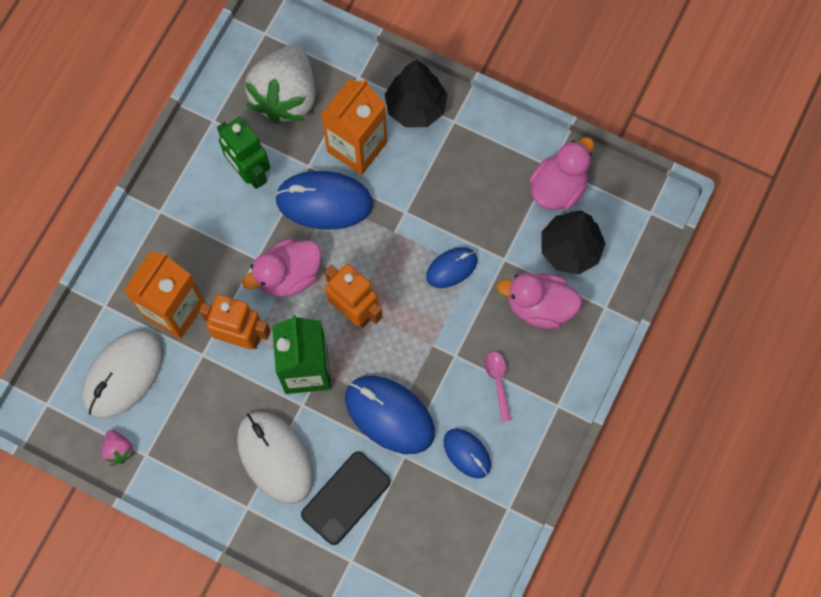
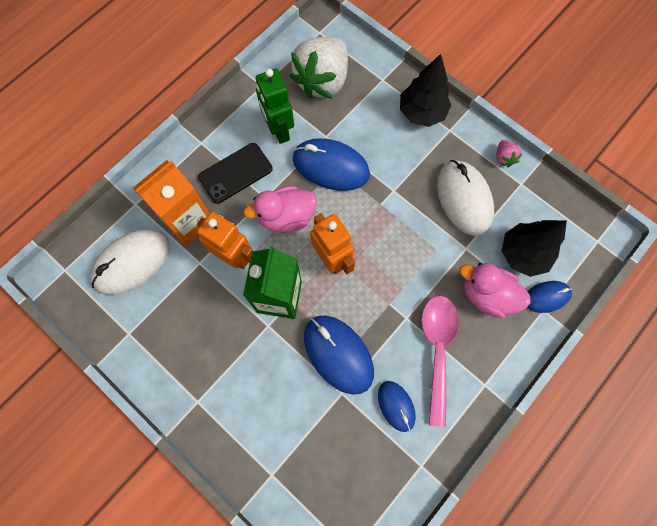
camera: 15 degrees right, 0 degrees up
(119, 450) = (108, 323): pink strawberry -> pink strawberry (504, 158)
(275, 457) = (233, 364): white mouse -> white mouse (464, 199)
(346, 498) = (282, 417): black phone -> black phone (235, 173)
(357, 147) = (367, 131): orange carton -> none
(451, 268) = (420, 244): blue mouse -> blue mouse (546, 297)
(498, 381) = (437, 350): pink spoon -> pink spoon, size x2.03
(558, 187) = (523, 201): pink duck -> none

